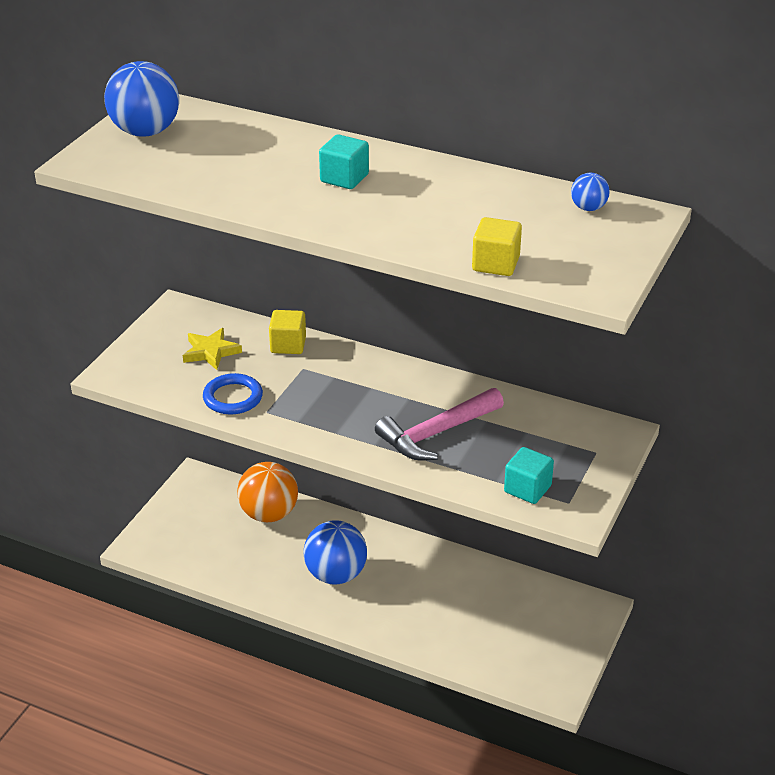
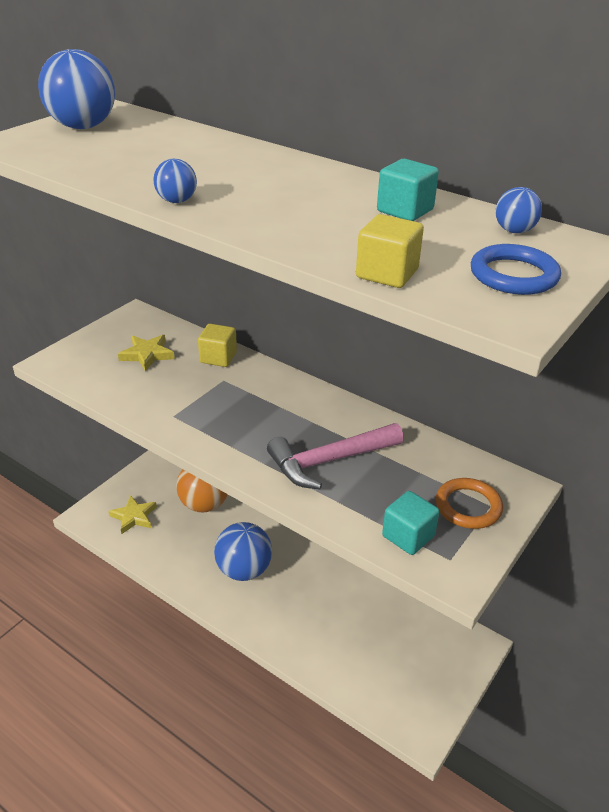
camera: 10 degrees right, 0 degrees up
(193, 539) = (134, 517): none -> yellow star
(233, 397) = (148, 398): blue ring -> blue ring (513, 275)
(288, 212) = (176, 201): none -> blue ball
(344, 178) = (253, 179): turquoise cube -> turquoise cube (405, 210)
(576, 456) = (468, 506): none -> orange ring

